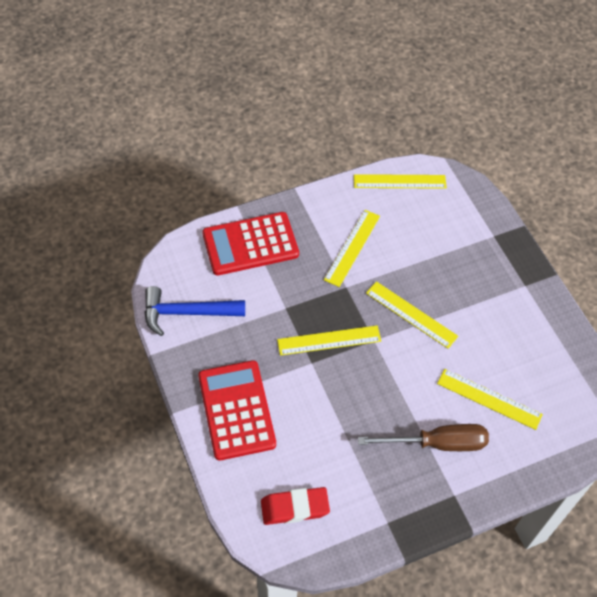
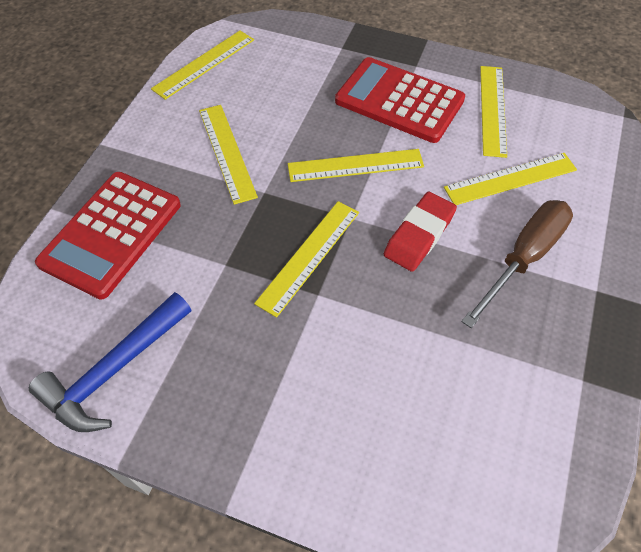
camera: 45 degrees left, 0 degrees up
(236, 410) = (298, 423): red calculator -> red calculator (399, 101)
(294, 508) = (487, 465): red eraser -> red eraser (419, 235)
(535, 352) = (492, 110): none -> yellow ruler

